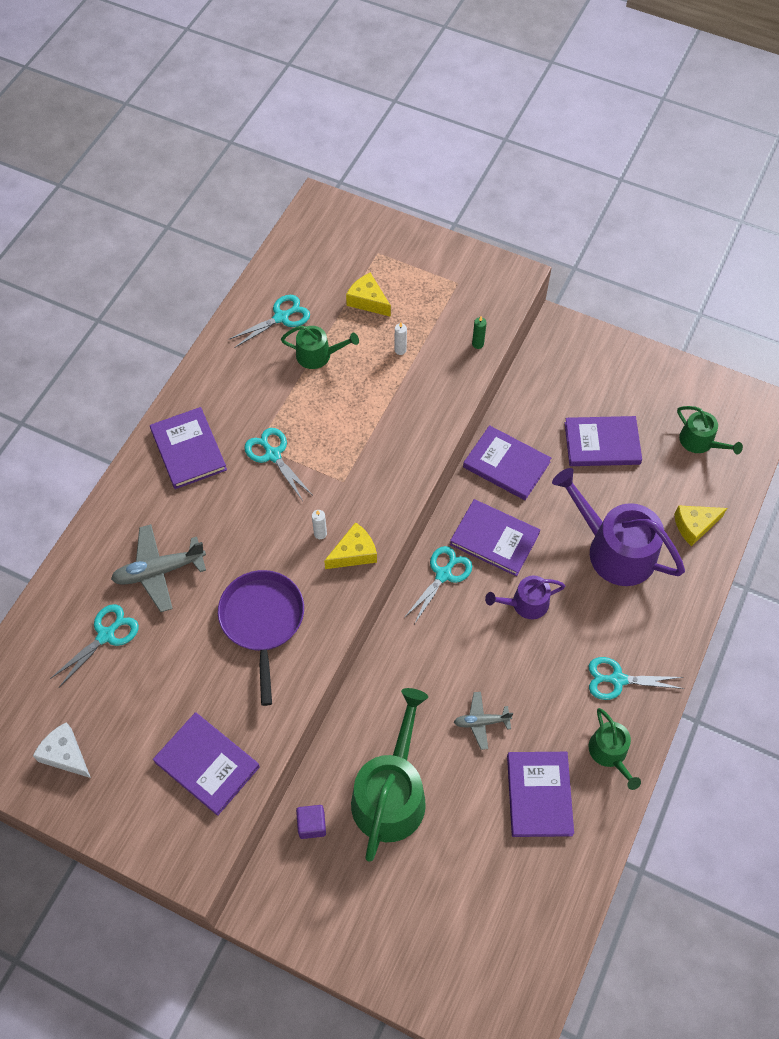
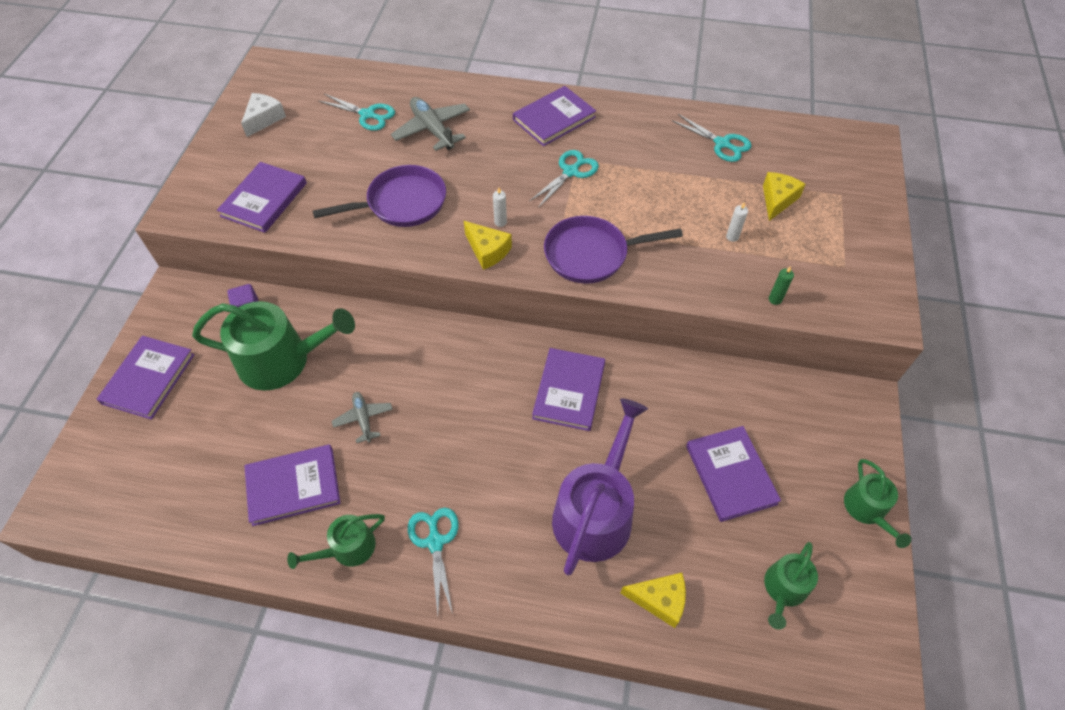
camera: 75 degrees right, 5 degrees down
(318, 355) = (693, 178): green watering can -> green watering can (867, 510)
(386, 466) = (591, 254): none -> purple pan
(443, 574) = (514, 355): turquoise scissors -> none
(506, 465) = (662, 384): purple book -> purple book (148, 379)
(525, 603) = (503, 433): purple watering can -> none
(694, 526) = (659, 600): yellow cheese -> yellow cheese turned 135 degrees clockwise

